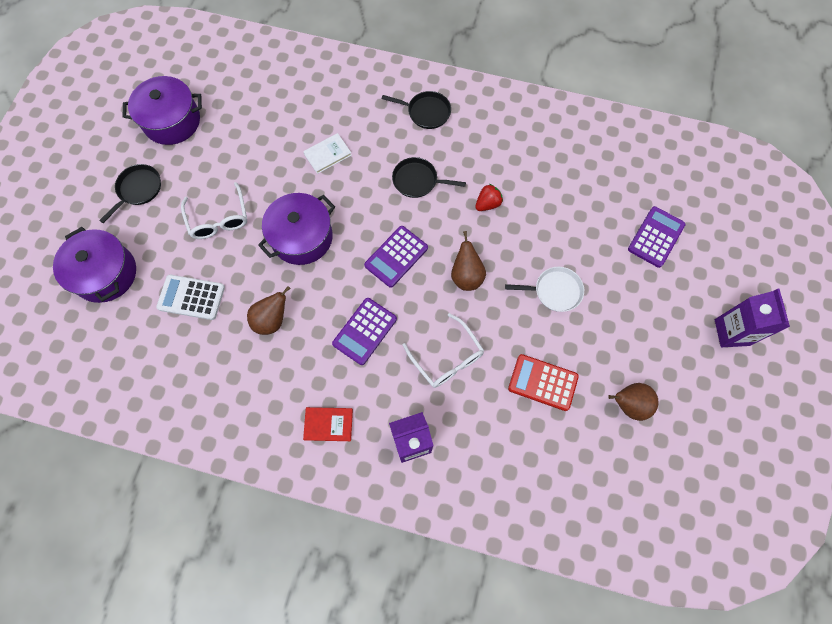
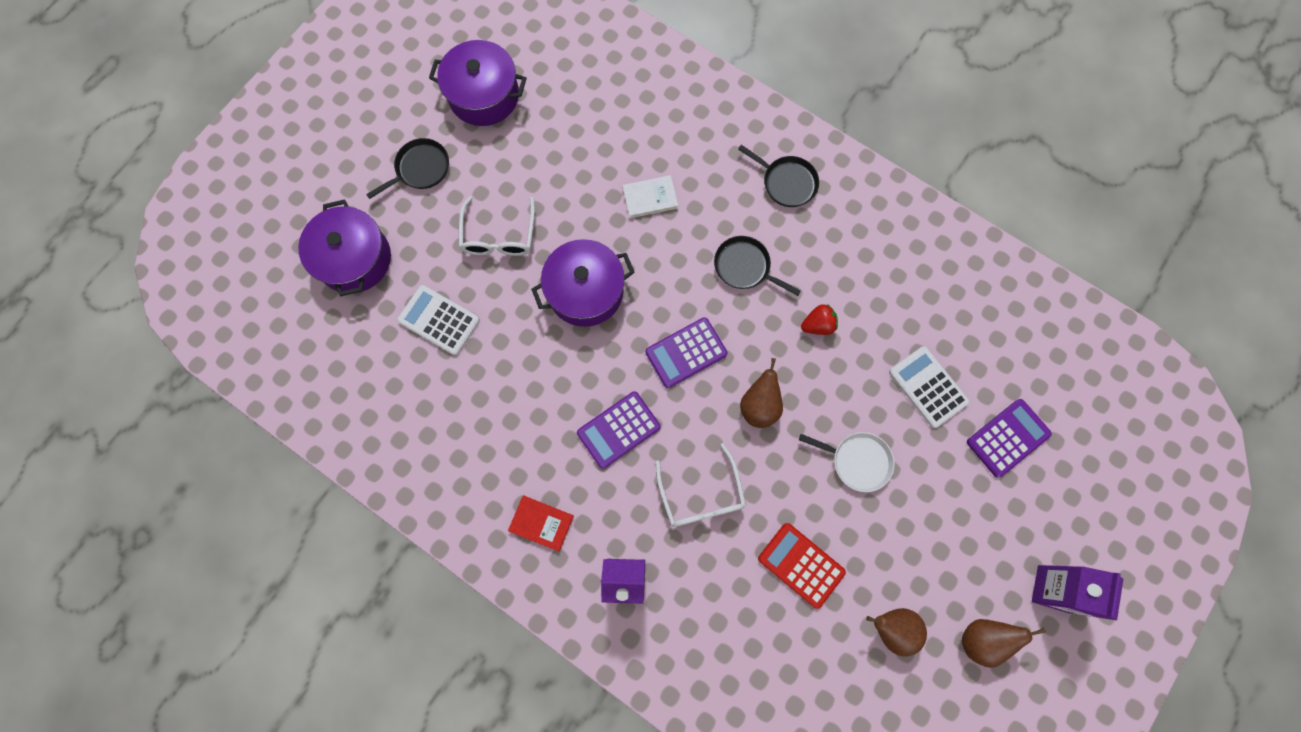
camera: 20 degrees right, 5 degrees up
(272, 320) = (519, 379): brown pear -> brown pear (982, 638)
(584, 221) = (928, 387): none -> white calculator

